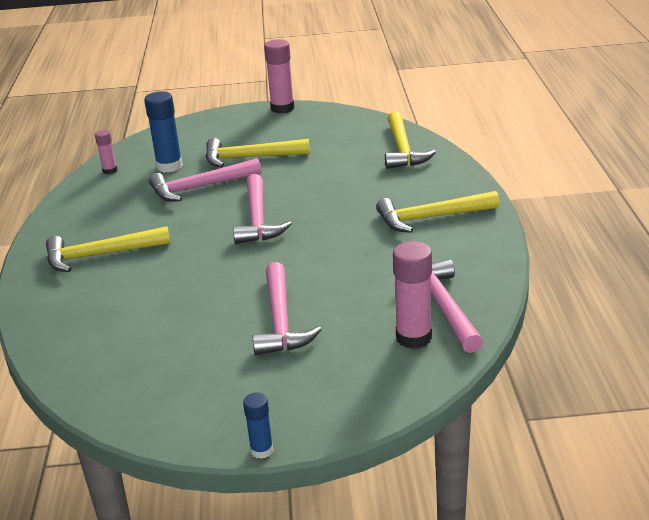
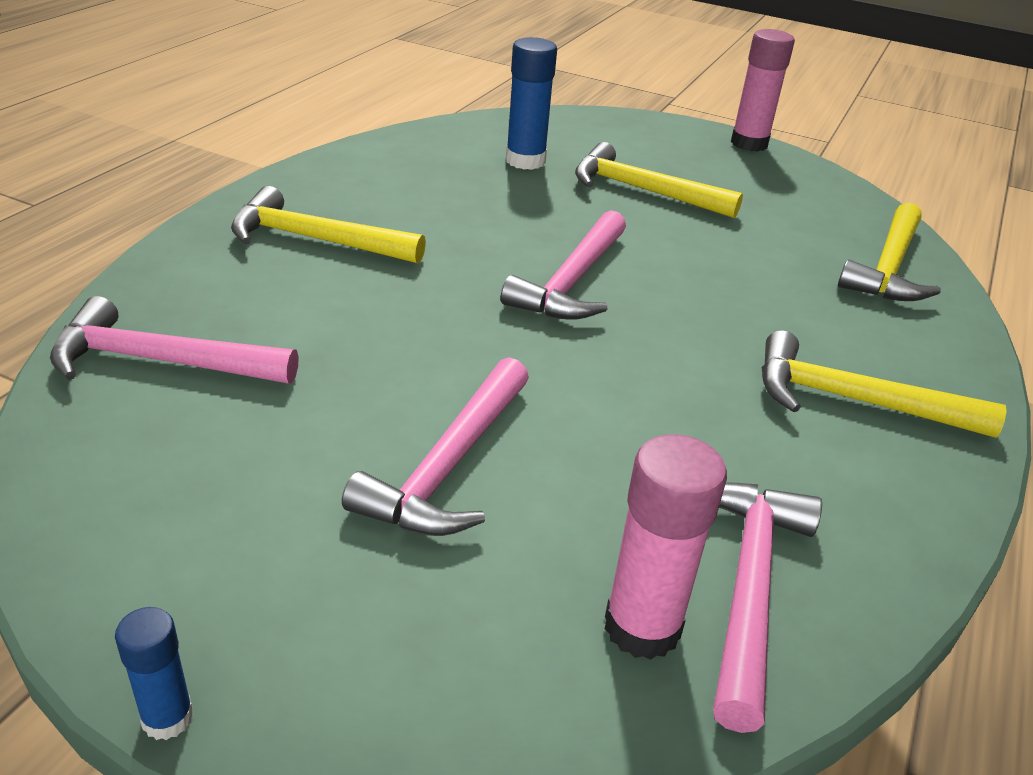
camera: 25 degrees right, 5 degrees up
(110, 171) = (447, 138): pink glue stick -> none
(200, 187) = (537, 203): pink hammer -> pink hammer (161, 361)

